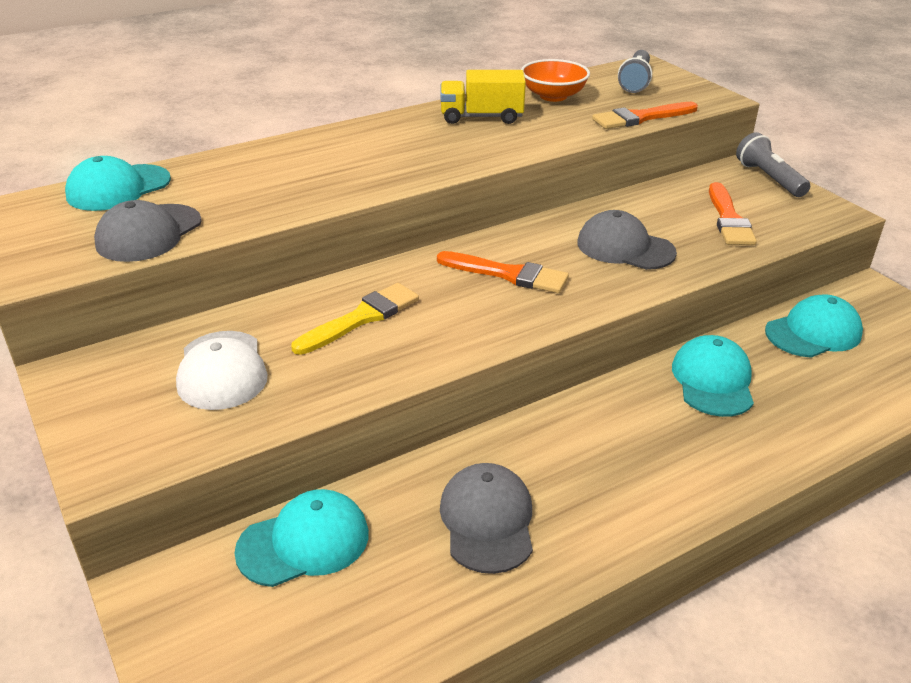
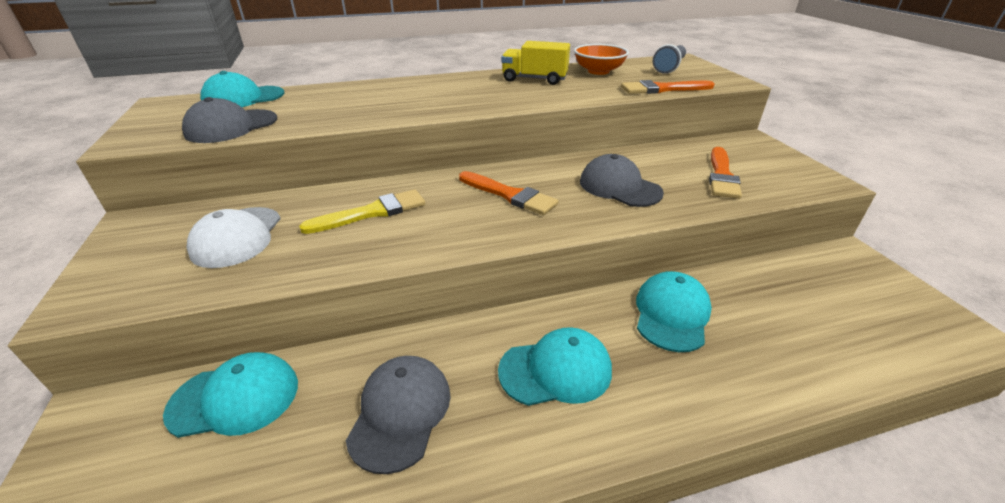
camera: 15 degrees right, 0 degrees up
(769, 179) = (769, 150): grey flashlight -> none
(813, 332) = (784, 285): turquoise cap -> turquoise cap (556, 370)

